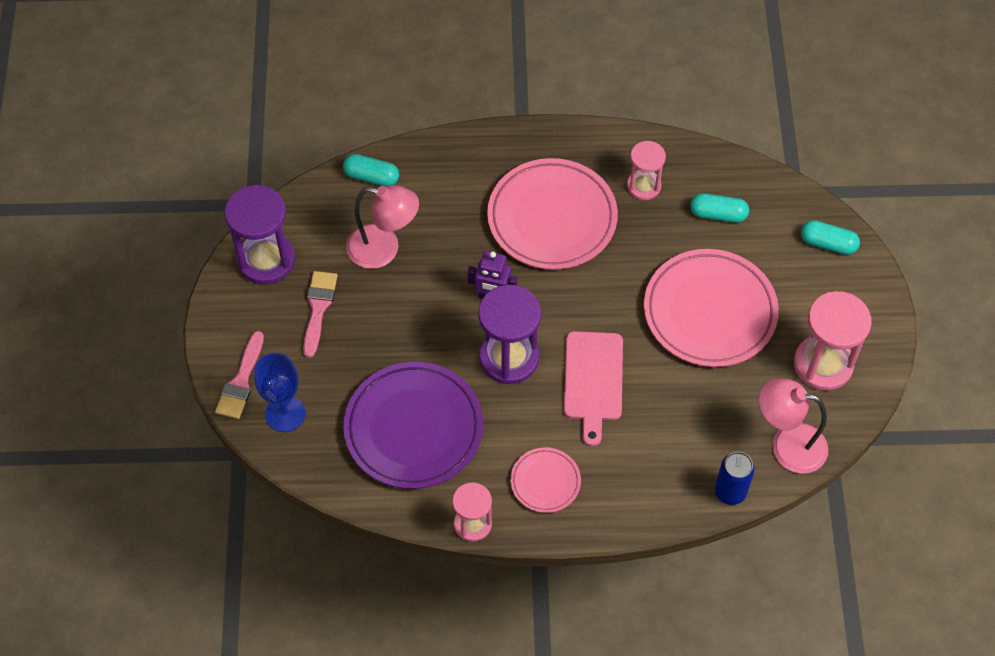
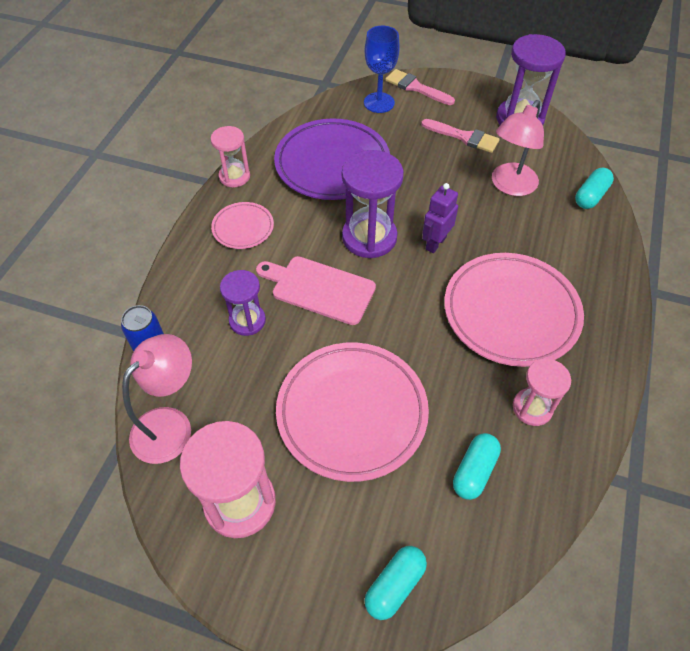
camera: 110 degrees right, 5 degrees down
(657, 429) = (247, 320): none -> purple hourglass

